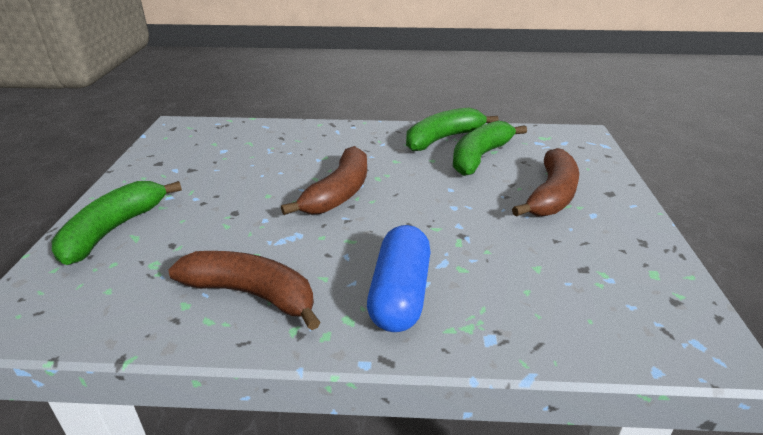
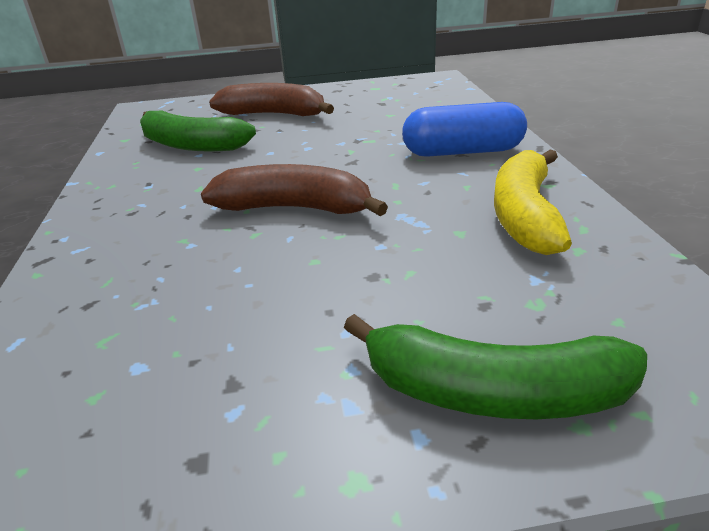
camera: 100 degrees left, 0 degrees up
(251, 294) = (525, 215): brown banana -> yellow banana
(443, 139) = (135, 168): green banana -> none

